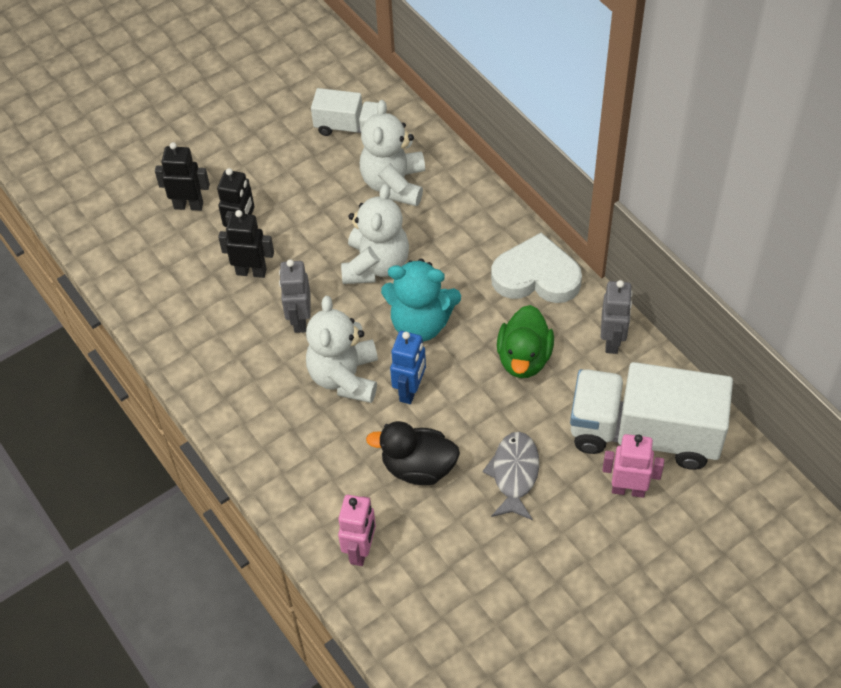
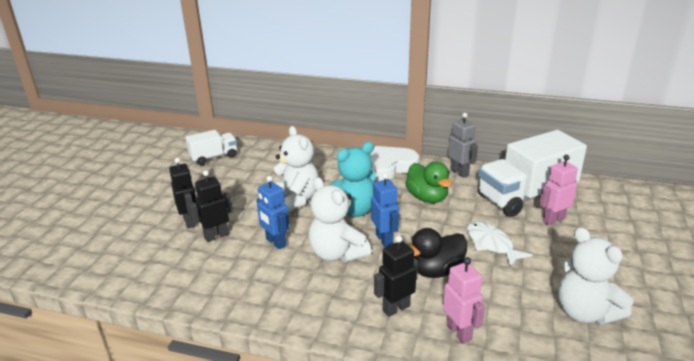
camera: 40 degrees left, 25 degrees down
(188, 205) = (137, 226): black robot -> black robot (396, 308)
(299, 320) = (275, 242): grey robot -> blue robot
(394, 184) = (267, 167): white teddy bear -> white teddy bear (585, 312)
(514, 474) = (491, 244): grey fish -> white fish

